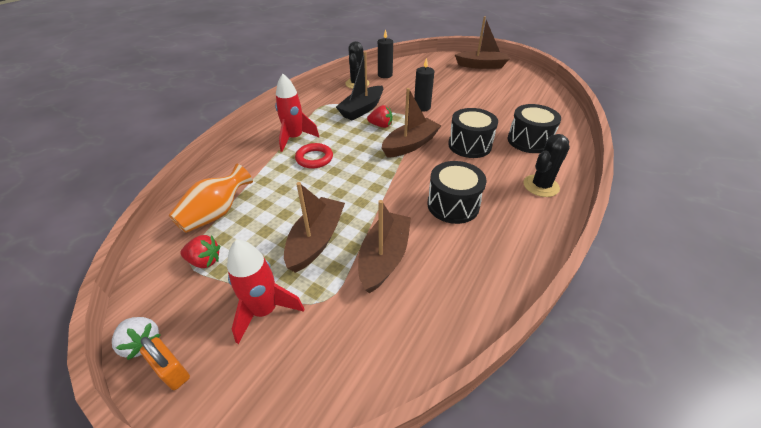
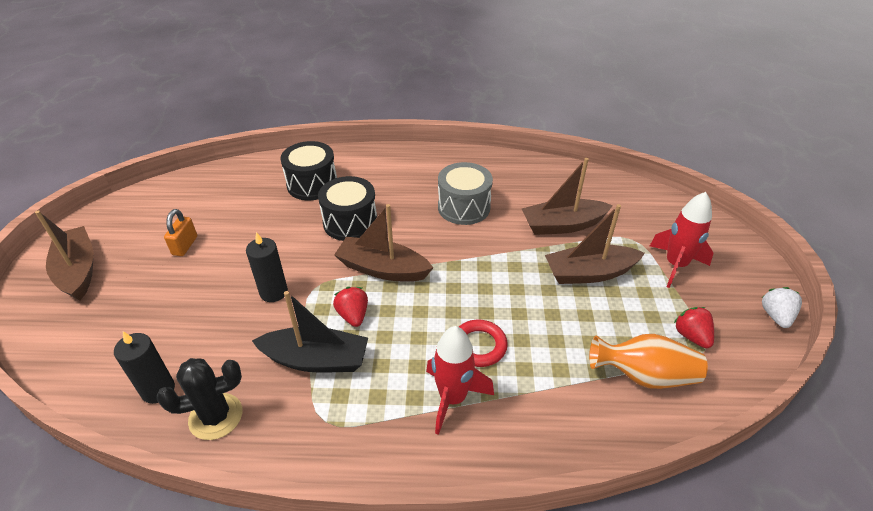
camera: 120 degrees left, 0 degrees up
(172, 371) = (761, 284): orange padlock -> orange padlock (185, 245)
(453, 205) = (464, 207): black drum -> grey drum
(541, 186) = (392, 166): black cactus -> none

